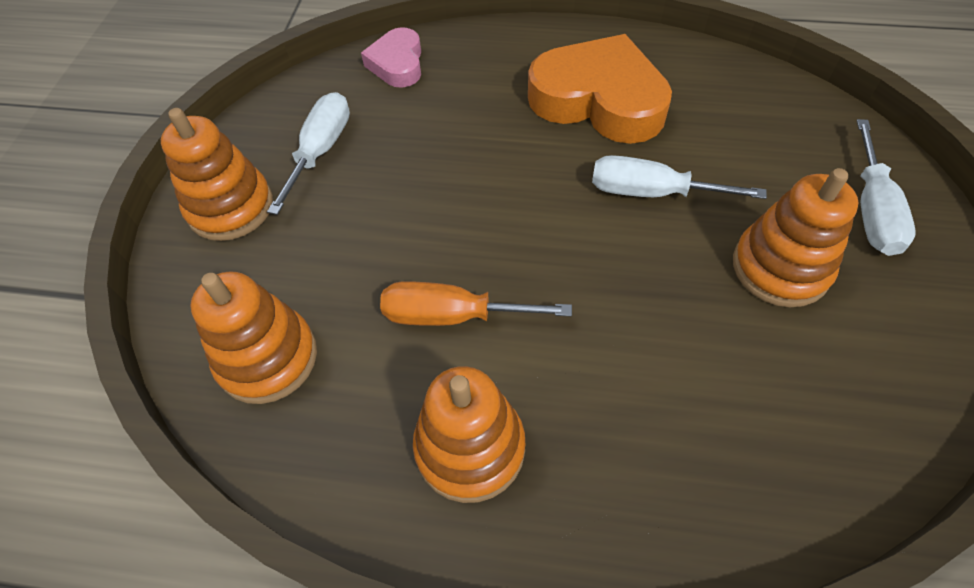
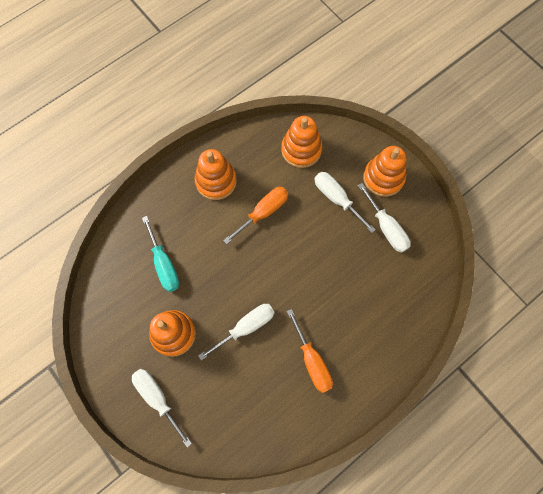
camera: 130 degrees right, 15 degrees up
(326, 237) = (336, 199): none -> white screwdriver
(397, 64) = (418, 299): pink heart -> none
(599, 100) = (312, 361): orange heart -> orange screwdriver
(712, 383) = (164, 264): none -> turquoise screwdriver

